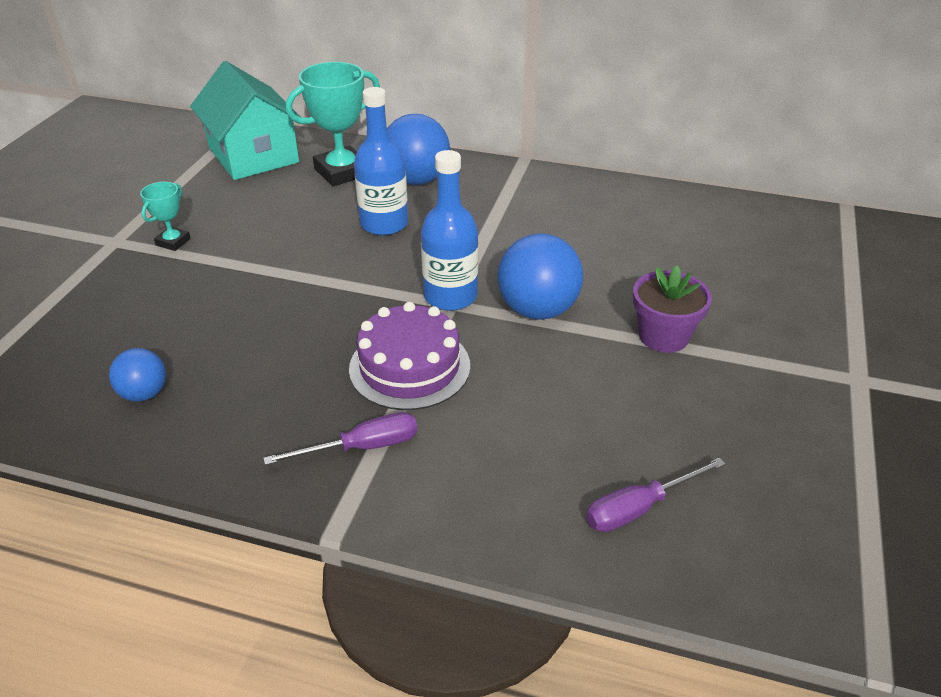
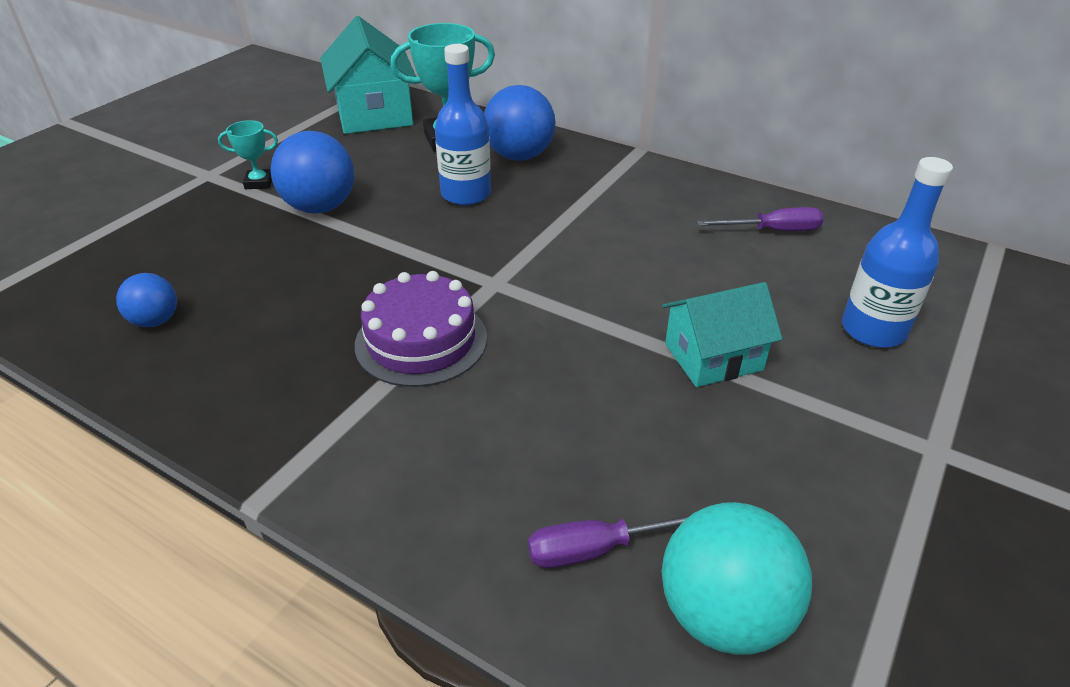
camera: 15 degrees right, 0 degrees up
(173, 242) = (259, 183): turquoise trophy -> turquoise trophy turned 45 degrees clockwise
(362, 447) = (332, 415): purple screwdriver -> purple screwdriver (773, 231)
(450, 296) = (498, 275): blue bottle -> blue bottle (873, 330)
(537, 310) = (584, 304): blue ball -> blue ball (320, 207)
(663, 336) = (713, 357): purple flower pot -> turquoise house
(752, 536) = (723, 614): none -> turquoise ball

